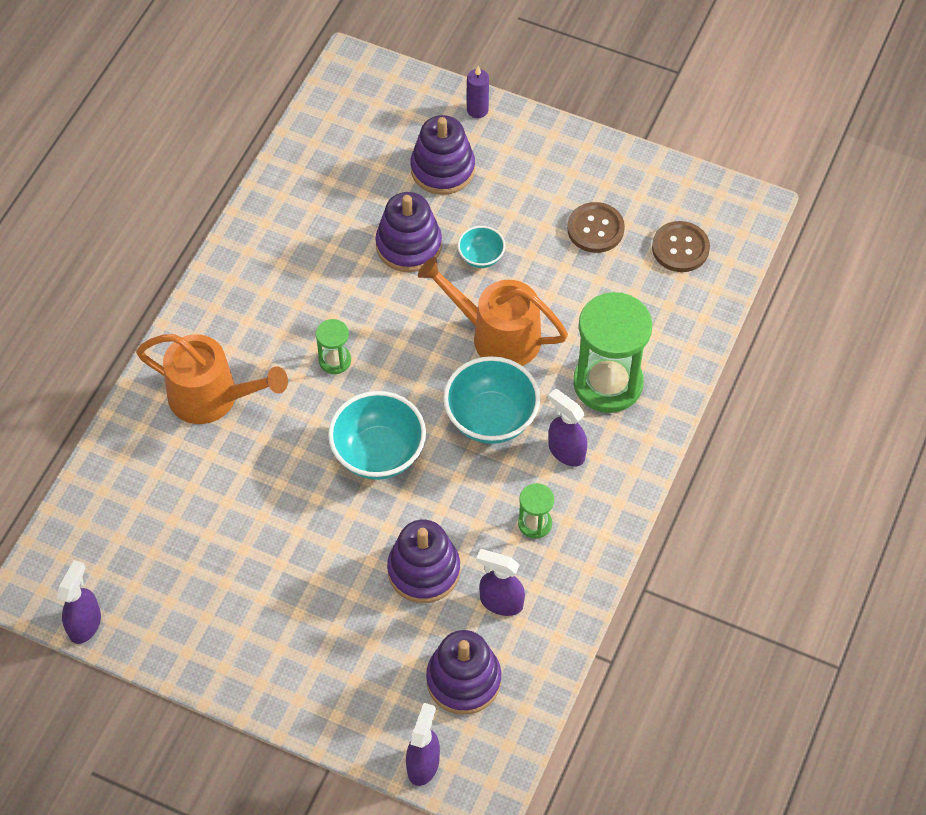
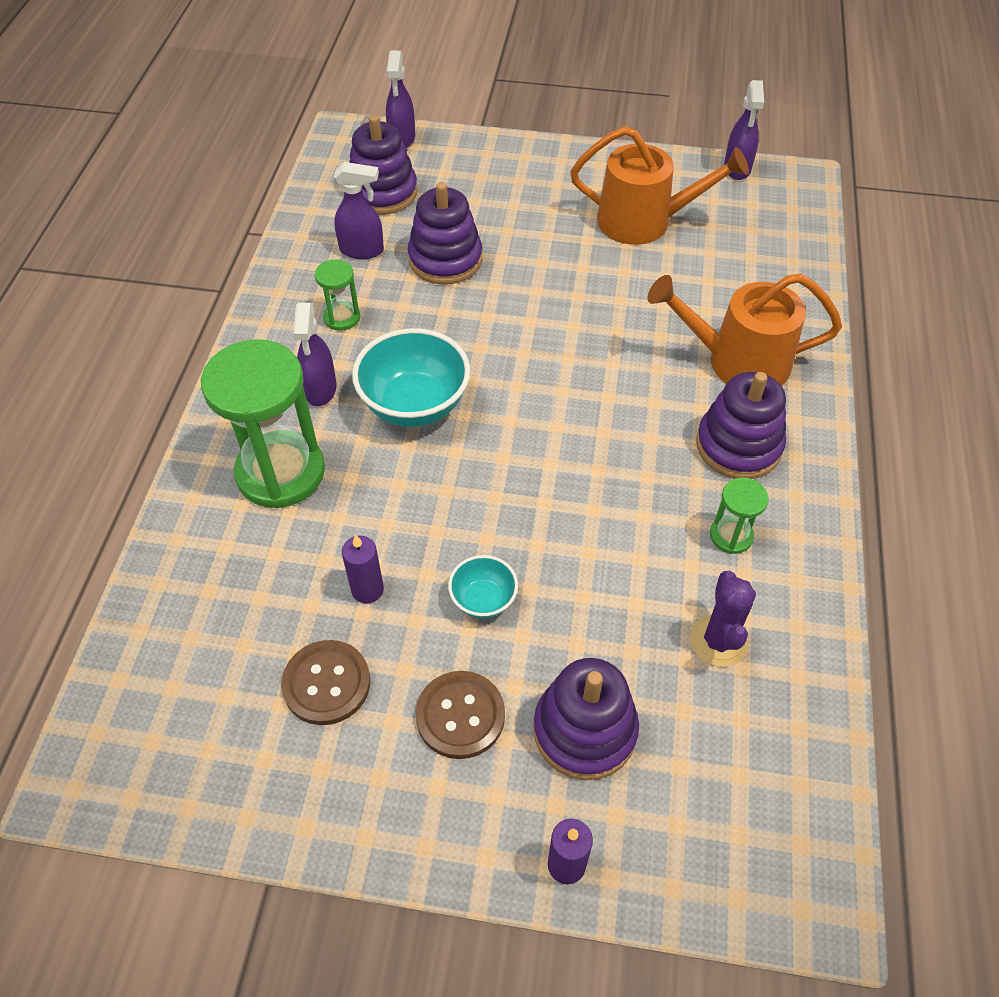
camera: 165 degrees right, 5 degrees down
(335, 360) = (620, 428): green hourglass -> green hourglass (731, 536)
(337, 198) = (718, 641): none -> purple cactus
(378, 453) = (529, 346): turquoise bowl -> none
(409, 245) = (589, 593): purple stacking toy -> purple stacking toy (738, 446)
(497, 336) = (432, 499): orange watering can -> orange watering can (644, 221)
(558, 281) = (367, 590): none -> purple candle
(566, 451) = (320, 389): purple spray bottle -> purple spray bottle turned 60 degrees clockwise
(680, 248) = (194, 682): brown button -> brown button (460, 716)

